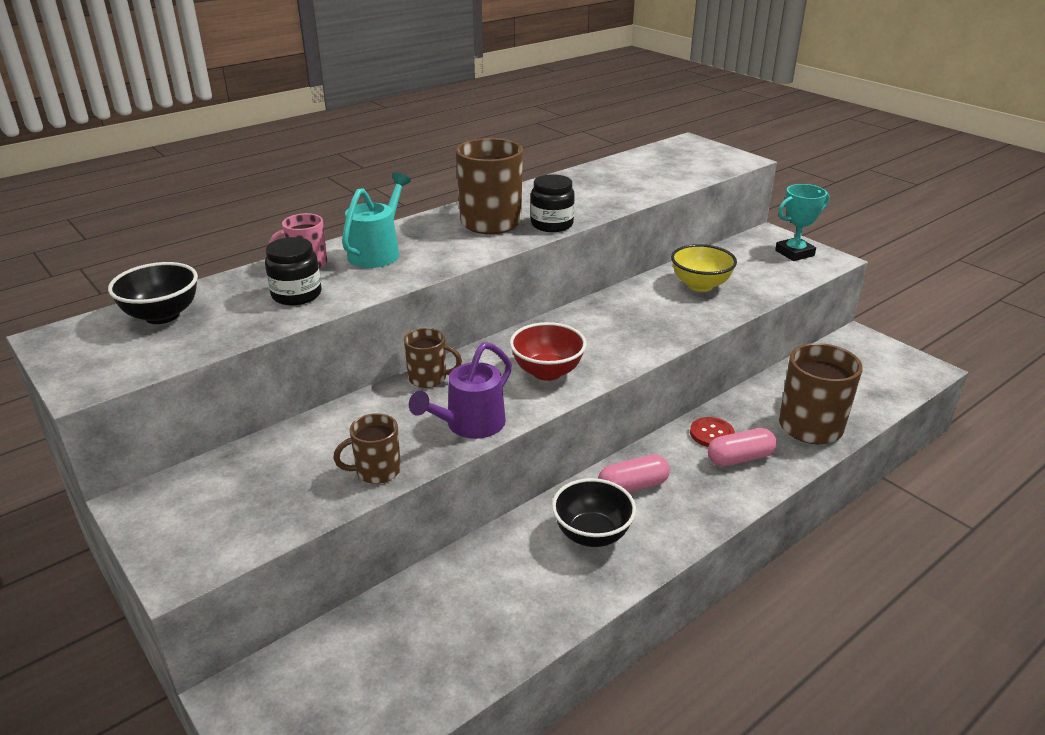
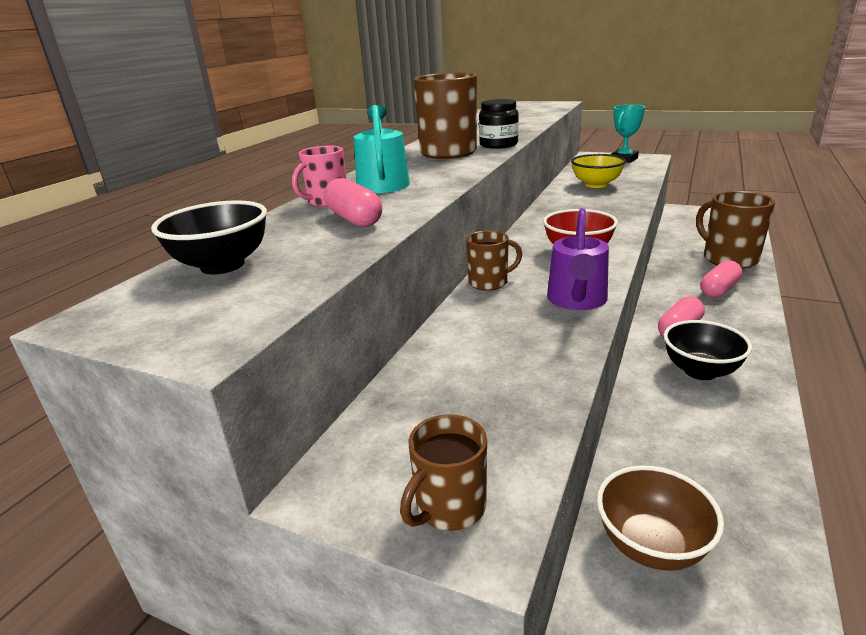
camera: 25 degrees left, 5 degrees down
(296, 295) = (354, 219): black jar -> pink capsule
(365, 645) = (651, 545): none -> brown bowl
(376, 471) = (552, 359): brown mug -> brown mug (449, 507)
(711, 434) = (679, 282): red button -> none

